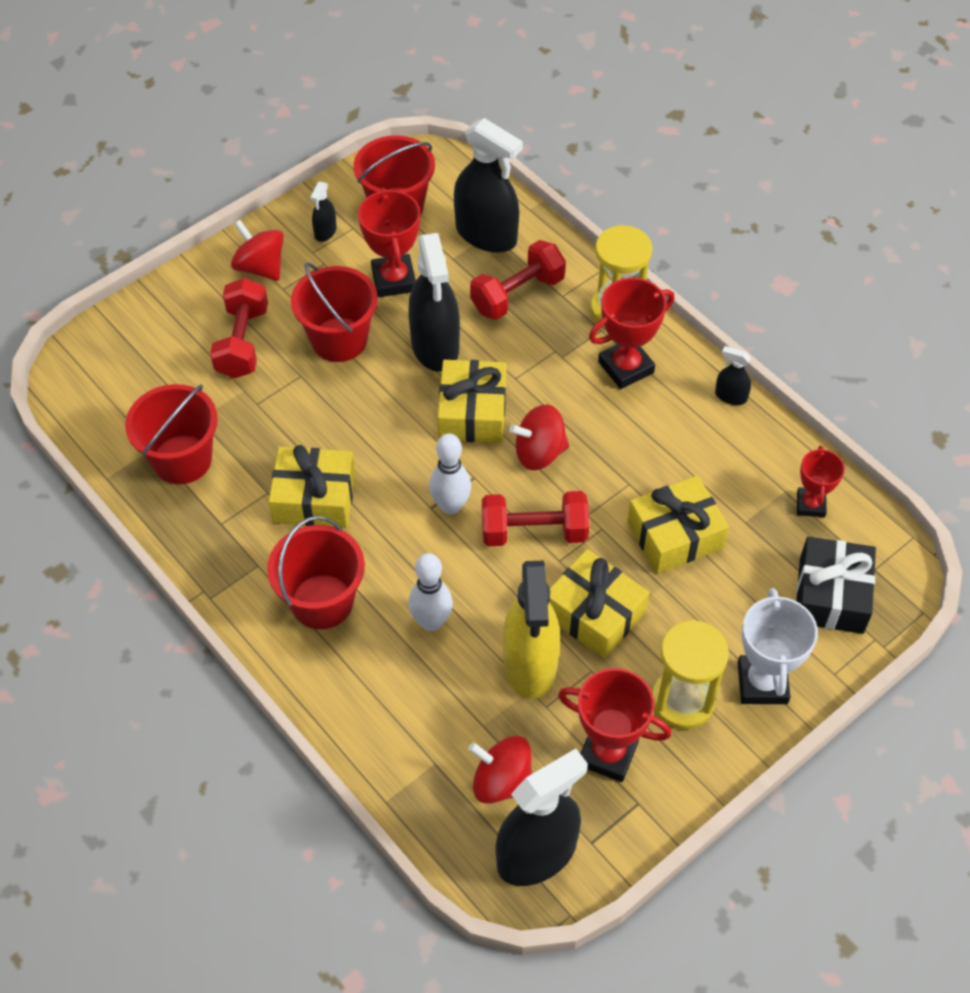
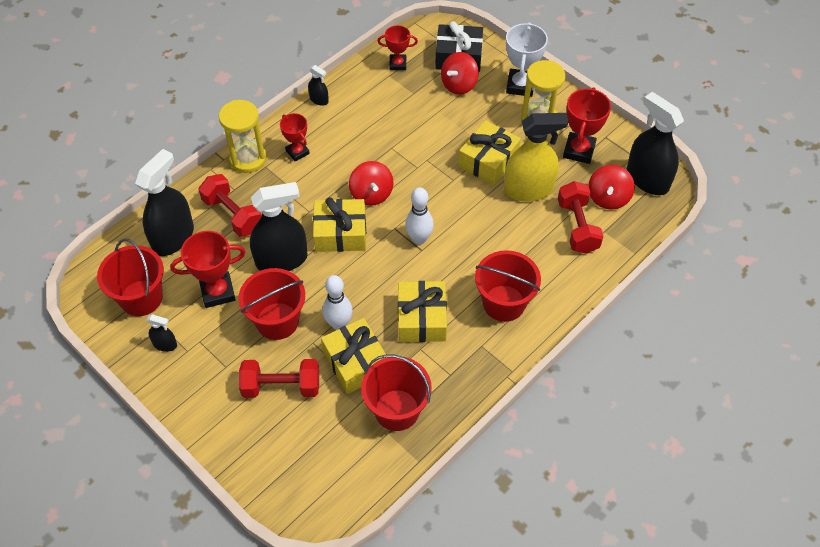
camera: 95 degrees left, 0 degrees up
(260, 267) = (202, 386): red spinning top -> red spinning top (459, 85)
(431, 622) = (508, 241): white bowling pin -> white bowling pin (339, 324)
(534, 532) = (434, 193): red dumbbell -> red dumbbell (577, 227)
(626, 367) = (297, 152): red trophy -> red trophy, size x0.64
(675, 535) = (427, 124): yellow gift -> yellow gift (356, 362)
(730, 396) = (319, 100): black spray bottle -> black spray bottle turned 75 degrees counterclockwise
(762, 683) = (520, 85): white trophy -> white trophy turned 75 degrees counterclockwise

